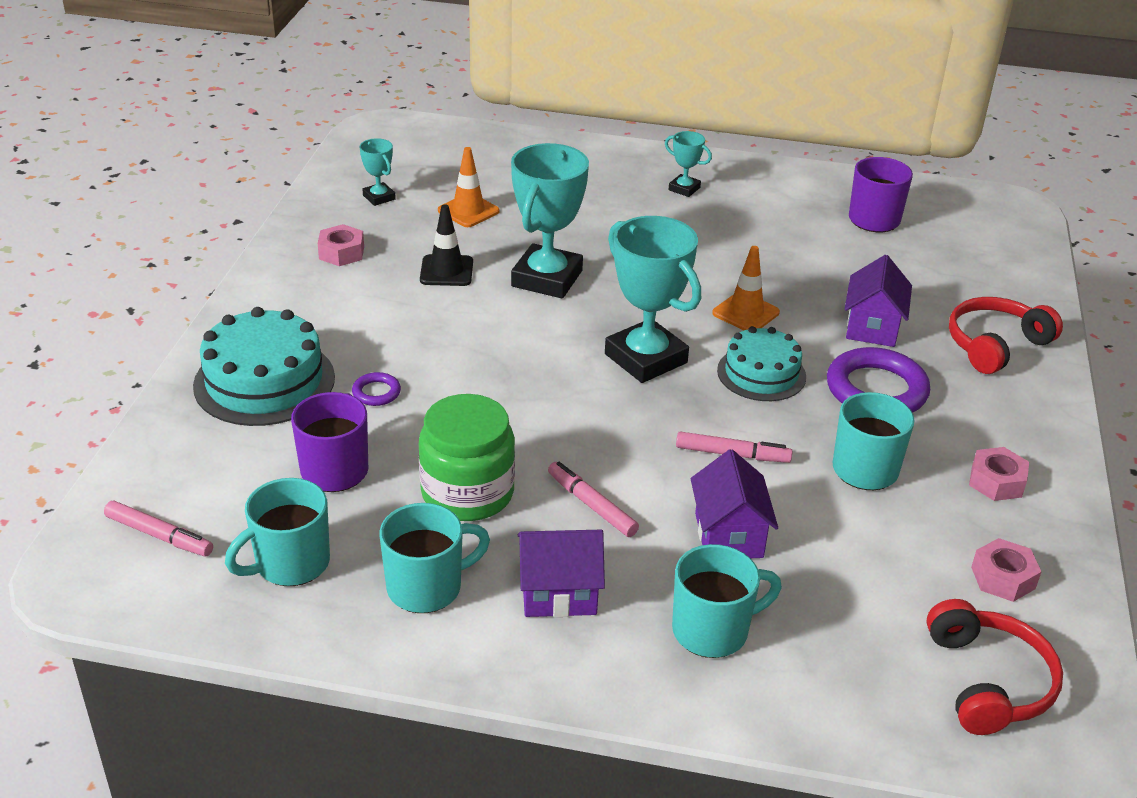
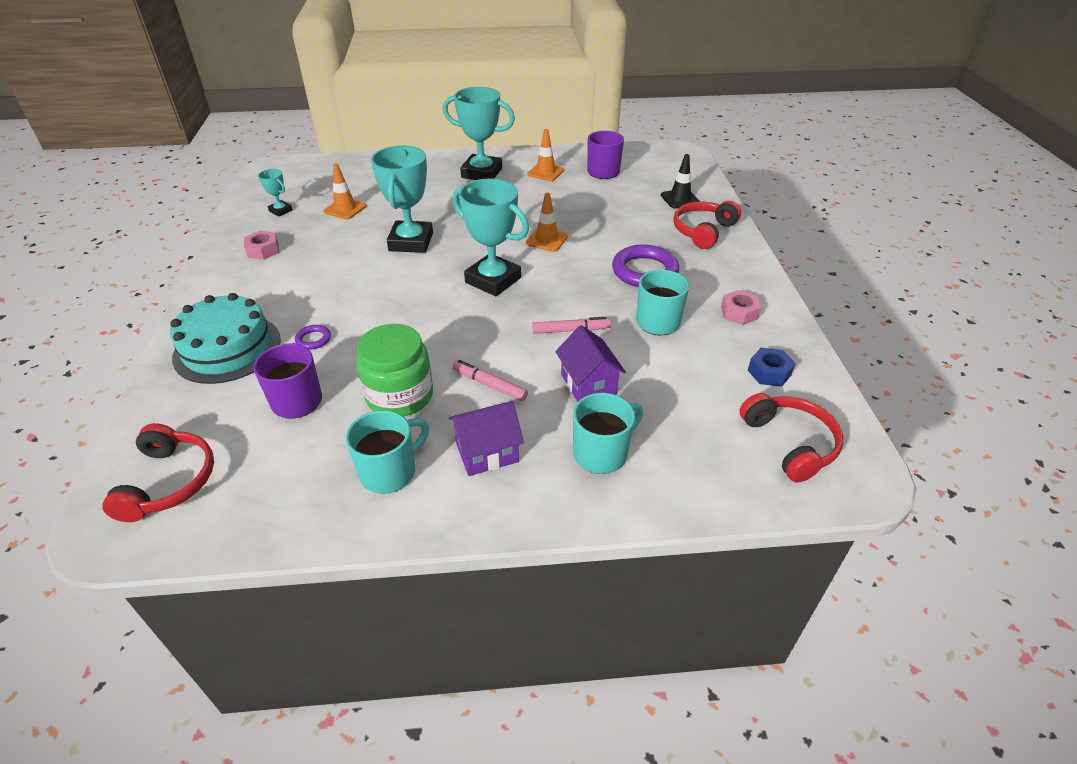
camera: 15 degrees left, 5 degrees up
(159, 535) = (169, 482): pink marker -> red headphones
(290, 563) = (280, 479): turquoise mug -> none
(446, 271) = (341, 249): black traffic cone -> black traffic cone (680, 199)
(684, 189) = (481, 173): turquoise trophy -> turquoise trophy, size x2.11
(761, 373) = (570, 275): turquoise cake -> none
(782, 205) = (545, 172): none -> orange traffic cone
(872, 327) = (627, 234): purple house -> none
(1003, 578) = (769, 372): pink nut -> blue nut

